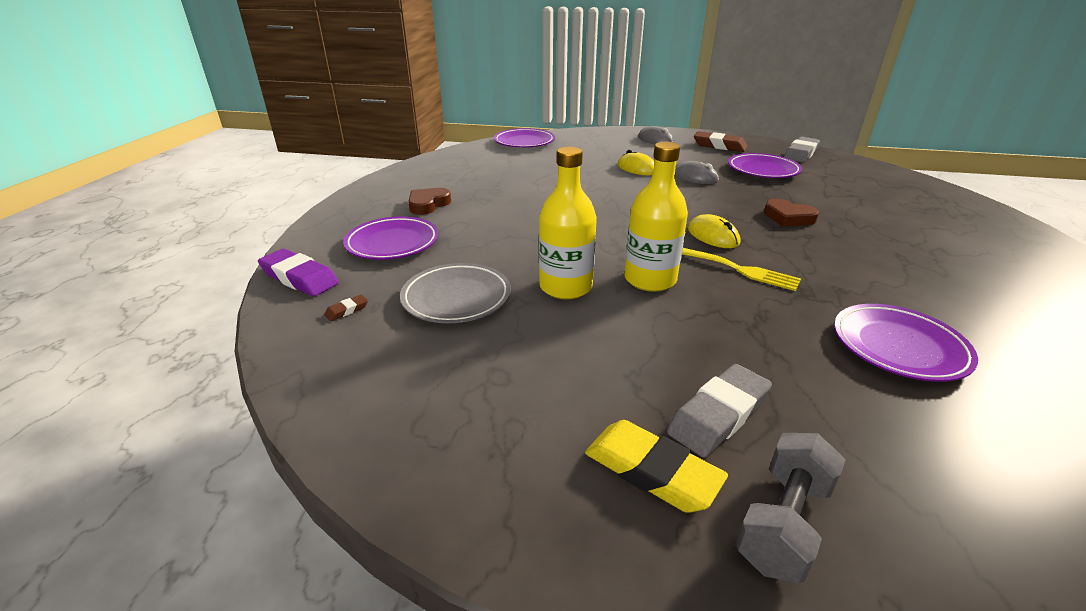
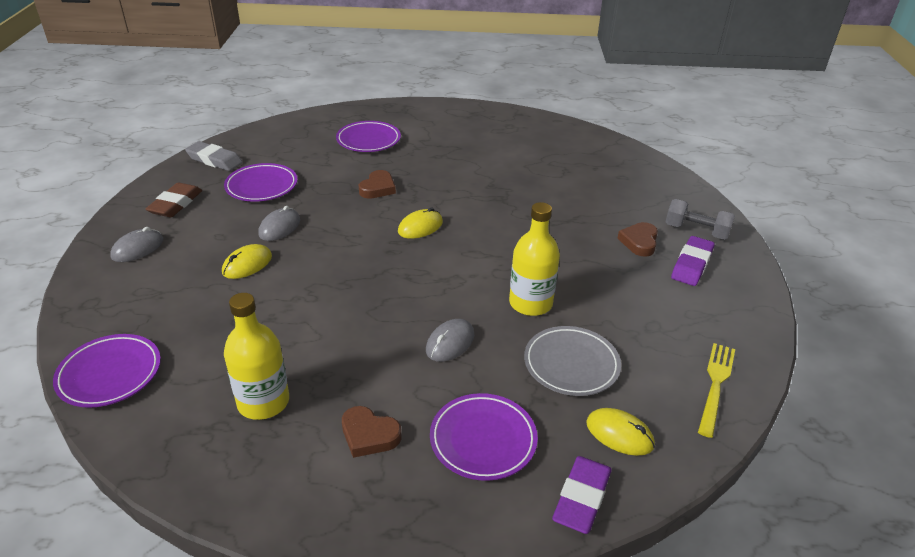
camera: 100 degrees left, 5 degrees up
(347, 310) = (619, 434): brown eraser -> yellow mouse
(515, 238) = (450, 343): none -> grey mouse
(650, 279) = (504, 261): yellow bottle -> yellow bottle (263, 402)
(651, 471) = (691, 265): yellow eraser -> purple eraser
(718, 415) = (639, 242): grey eraser -> brown heart
(735, 268) = (474, 222): yellow fork -> yellow fork (716, 385)
(899, 347) = (549, 179): purple plate -> purple plate (368, 140)

